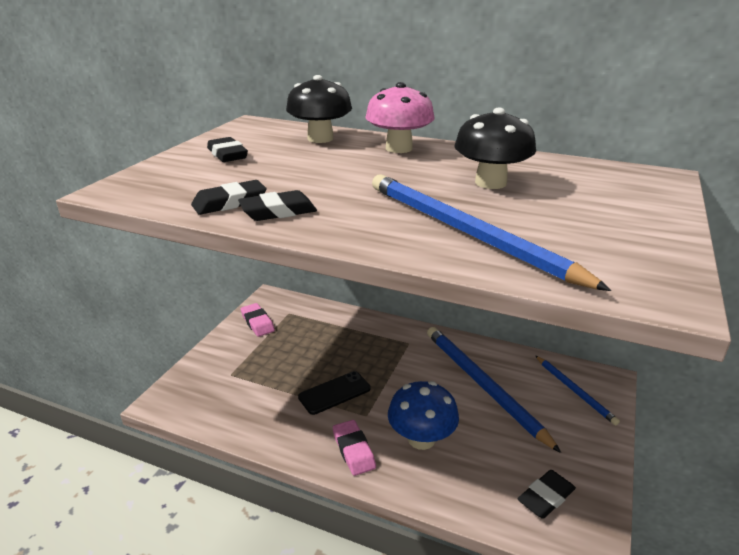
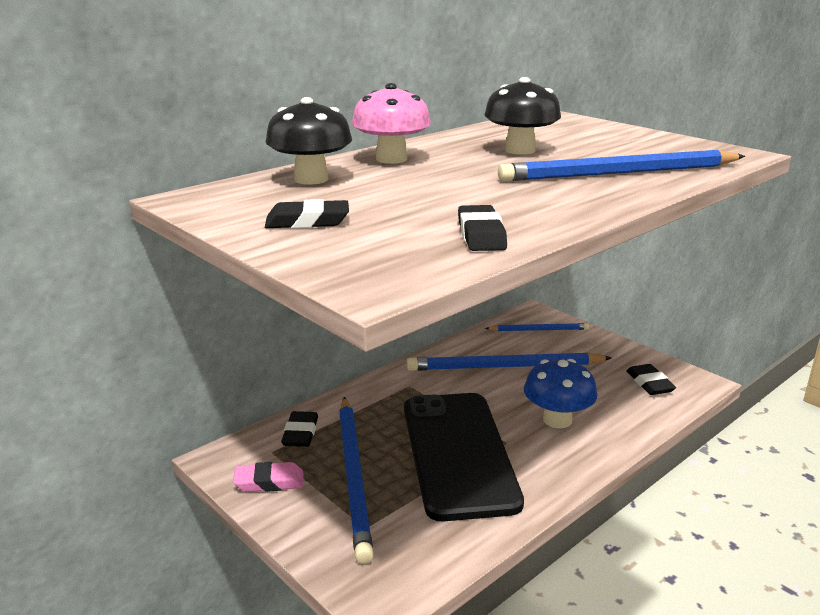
camera: 65 degrees left, 5 degrees down
(278, 211) = (525, 219): black eraser -> black eraser (300, 433)
(280, 353) = (354, 476): none -> blue pencil
(334, 393) = (458, 453): black phone -> black phone, size x2.30
(353, 450) = (553, 463): pink eraser -> none

